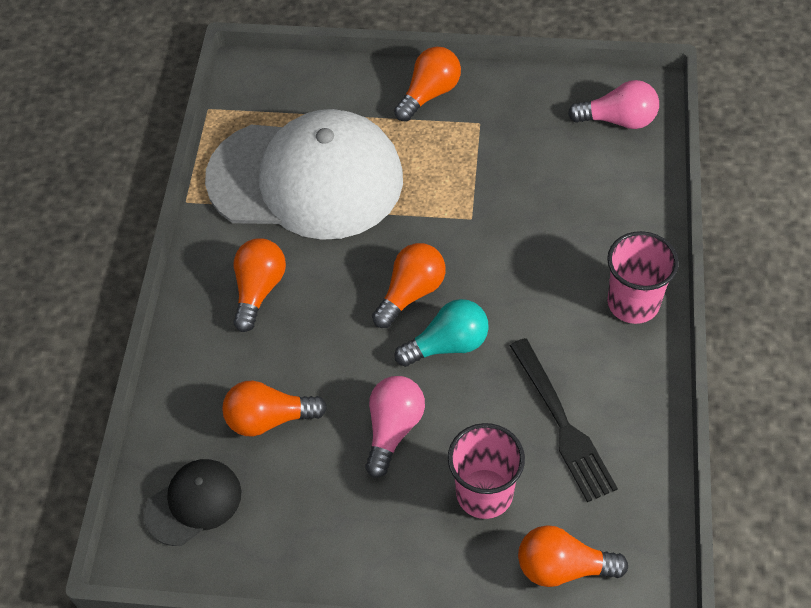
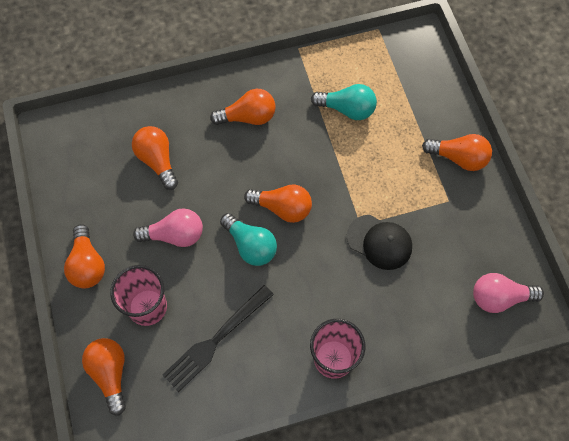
camera: 65 degrees right, 10 degrees up
(193, 503) = (88, 143): black cap -> black cap (379, 242)
(306, 179) = (347, 109): white cap -> turquoise light bulb
(389, 554) = (87, 265): none -> orange light bulb
(618, 120) = (499, 297): pink light bulb -> pink light bulb turned 105 degrees clockwise

